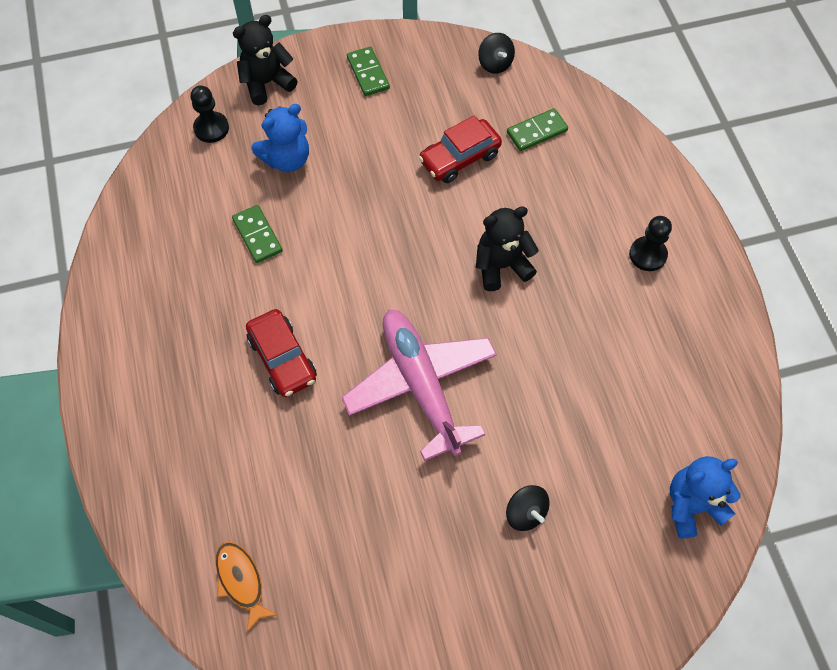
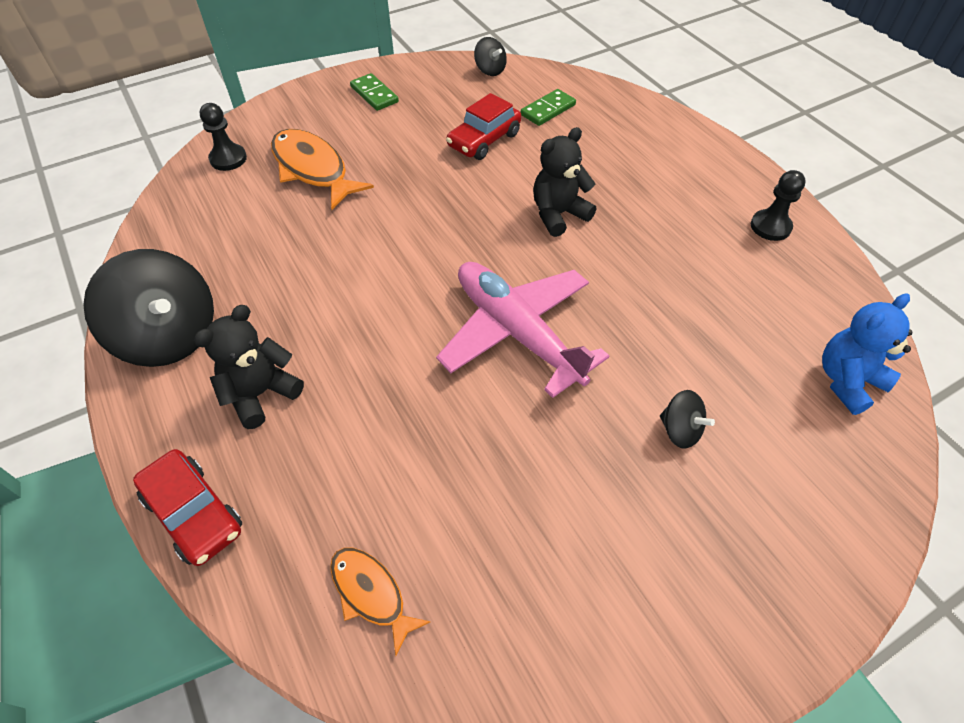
camera: 15 degrees left, 10 degrees down
(130, 316) = (169, 336): none -> black spinning top
(257, 235) = (298, 236): green domino -> none
(267, 83) = (277, 116): black teddy bear -> black teddy bear (261, 393)
(282, 359) = (356, 340): red car -> red car (194, 513)
(287, 159) = (313, 169): blue teddy bear -> orange fish
(647, 255) = (692, 180): black pawn -> black pawn (770, 226)

